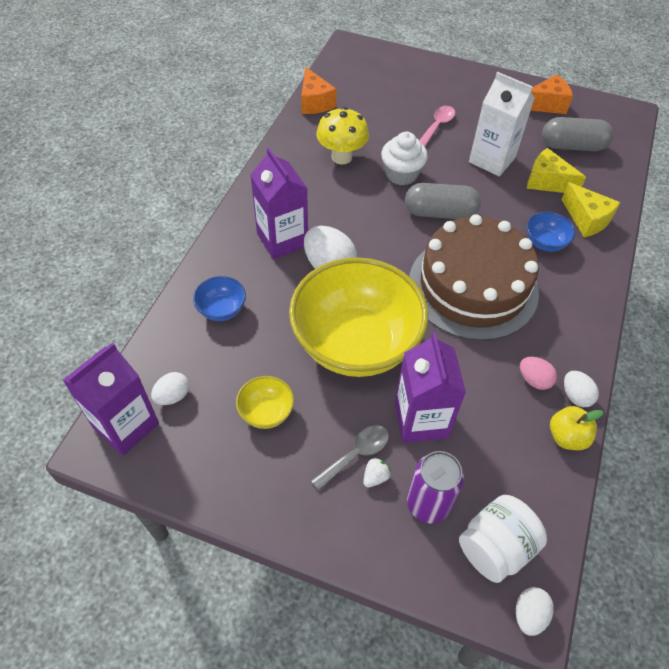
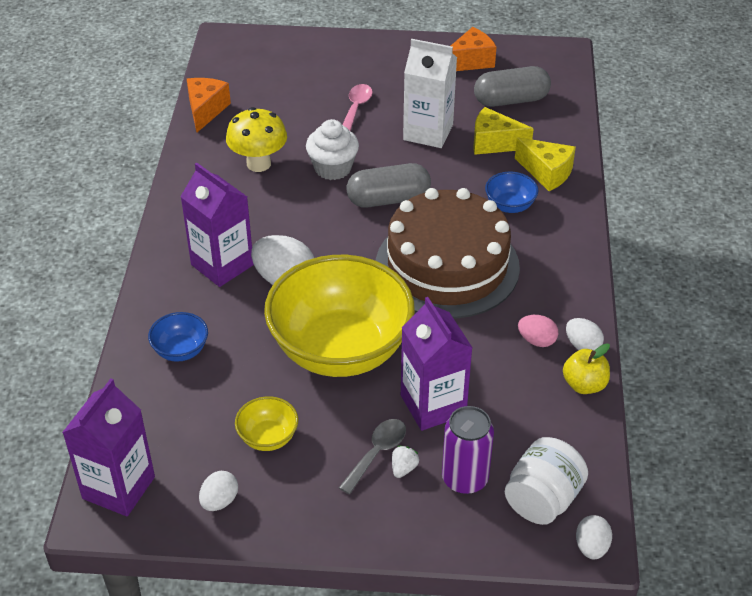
camera: 15 degrees left, 10 degrees down
(173, 396) = (159, 447): white egg -> white egg (219, 501)
(314, 102) = (206, 110): orange cheese -> orange cheese turned 135 degrees counterclockwise

